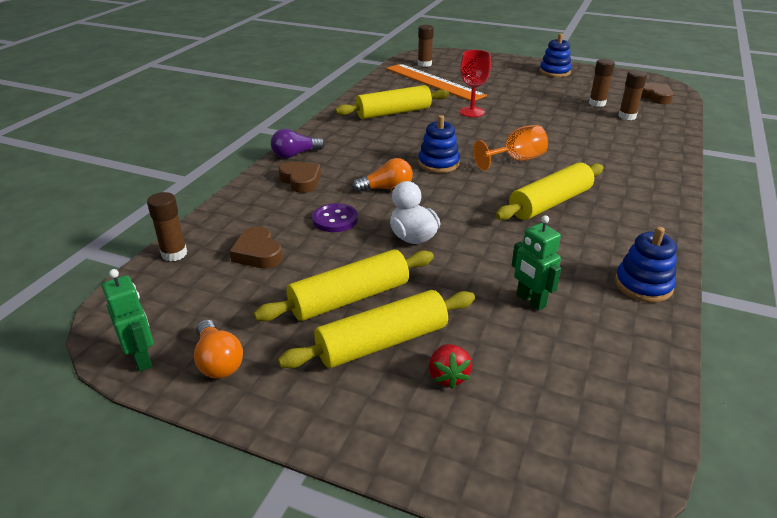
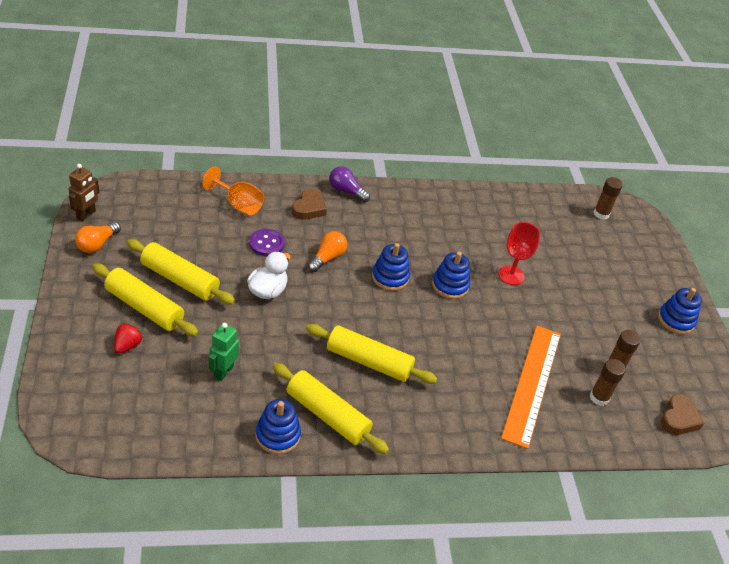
camera: 55 degrees right, 10 degrees up
(142, 359) = (86, 215): green robot -> brown robot
(174, 254) = (183, 185): brown glue stick -> none
(258, 253) = (205, 221): brown heart -> none
(386, 189) = (327, 258): orange light bulb -> orange light bulb turned 105 degrees counterclockwise
(393, 112) = (466, 224): yellow rolling pin -> yellow rolling pin (327, 415)
(433, 82) = (560, 232): orange ruler -> orange ruler (531, 384)
(448, 376) = (127, 345): red strawberry -> red strawberry turned 150 degrees clockwise
(468, 139) = (450, 285): none -> blue stacking toy
(516, 160) = (431, 326): orange goblet -> orange goblet (238, 204)

